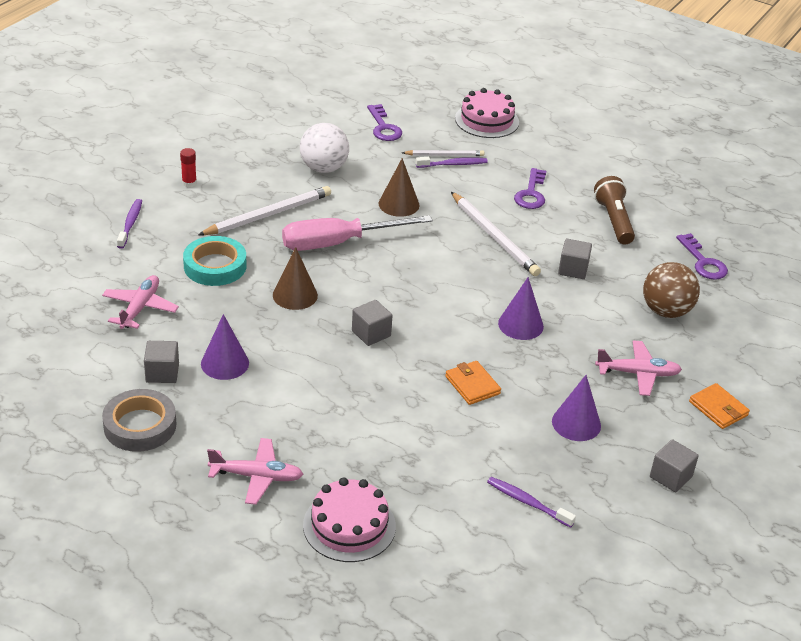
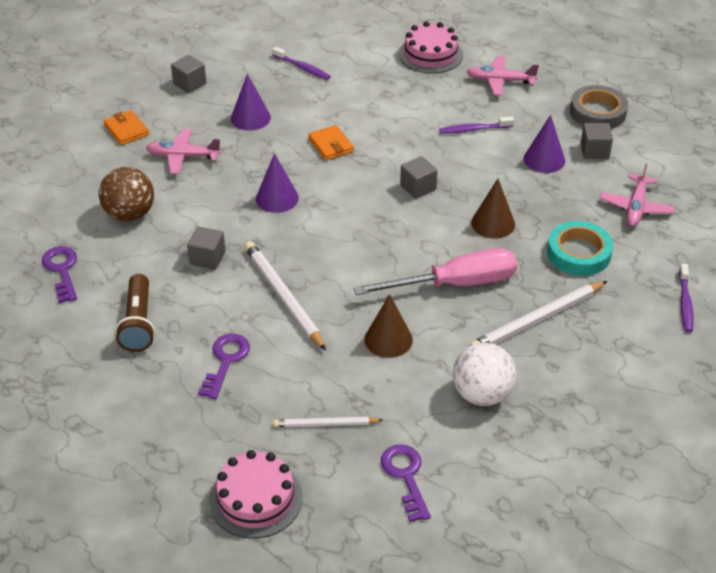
camera: 175 degrees left, 5 degrees up
(189, 183) = (641, 364): red glue stick -> none
(453, 164) = (316, 407): purple toothbrush -> purple toothbrush (474, 129)

